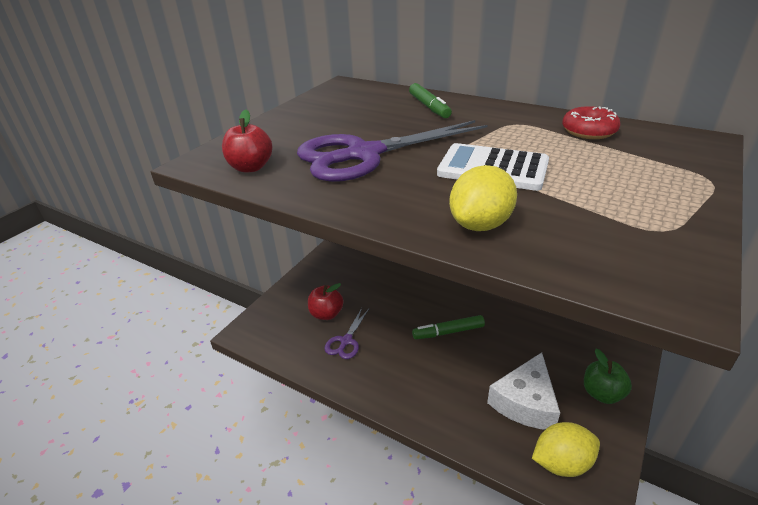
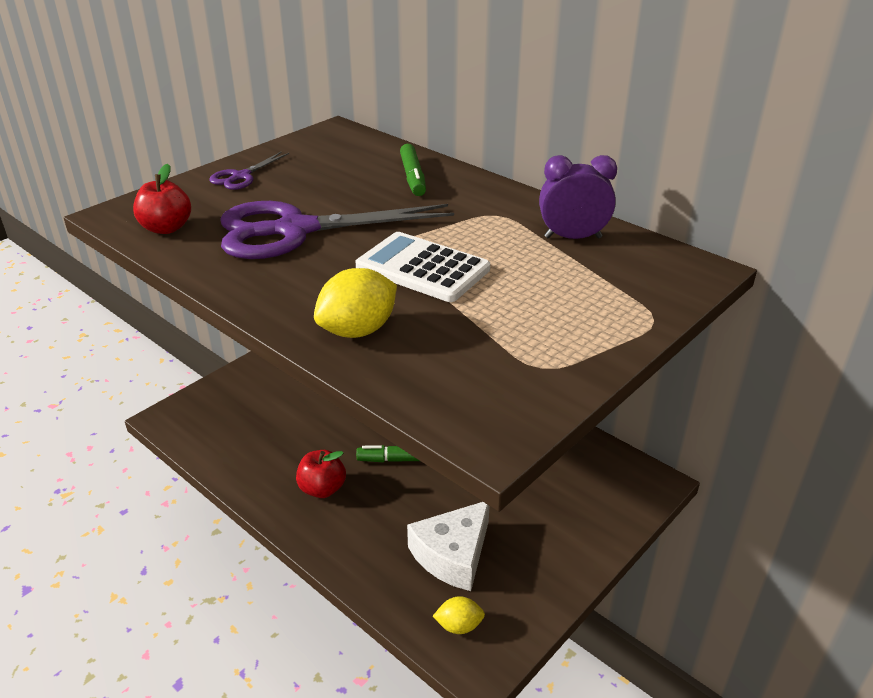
camera: 10 degrees right, 0 degrees up
(326, 314) = (268, 413): red apple -> red apple (322, 489)
(346, 341) = (277, 448): purple scissors -> purple scissors (241, 176)
(561, 463) = (459, 626): yellow lemon -> yellow lemon, size x0.61
(588, 131) = (573, 237): red donut -> purple clock
(602, 393) = (550, 563): green apple -> none

